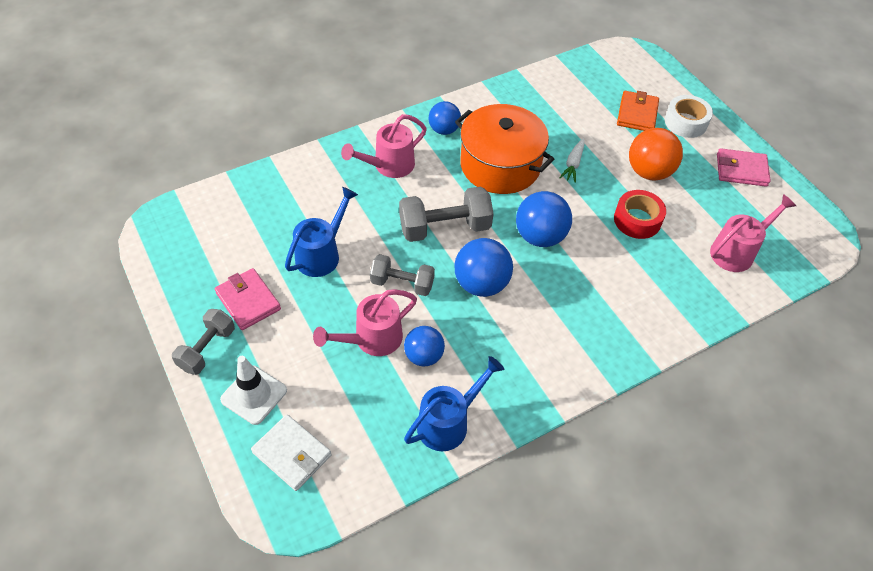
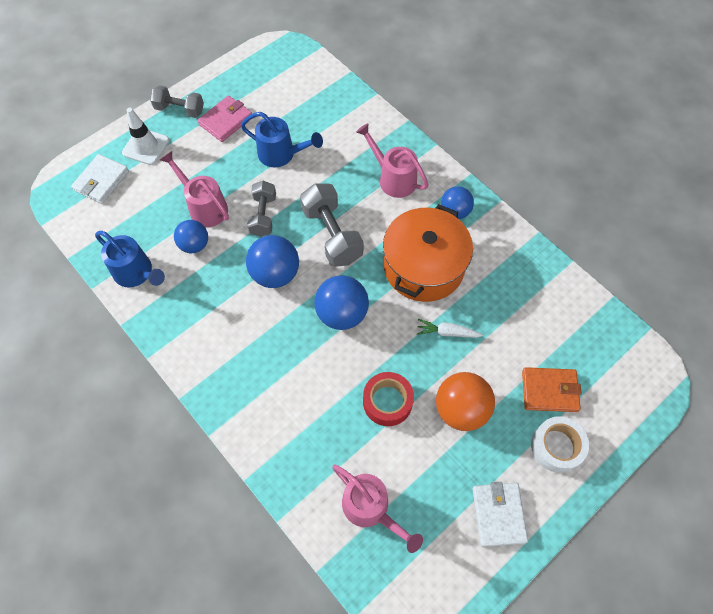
camera: 80 degrees right, 10 degrees up
(741, 170) = (498, 514): pink wallet -> white wallet

